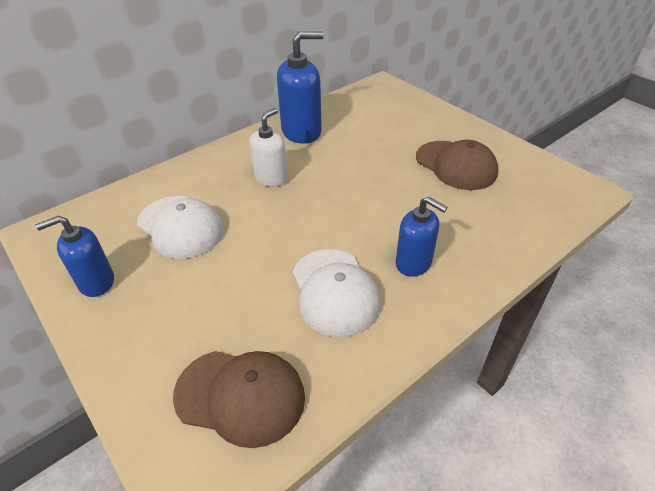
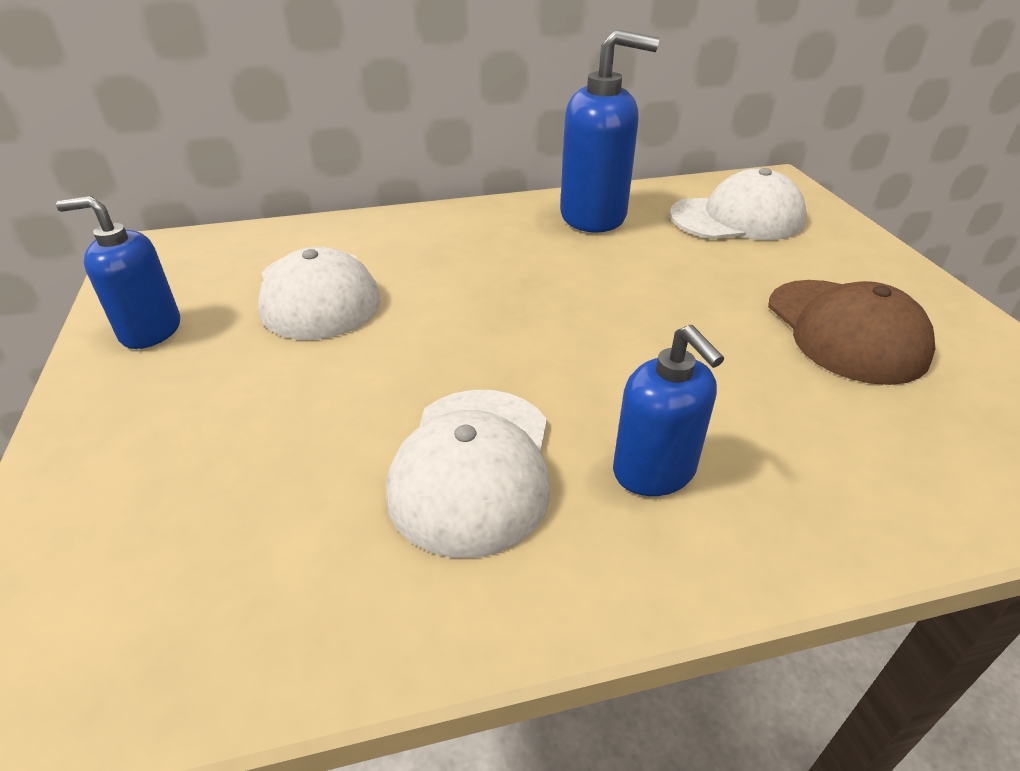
camera: 25 degrees right, 5 degrees down
(240, 396) = (187, 580): brown cap -> none
(271, 178) = (498, 266): white soap dispenser -> none
(376, 113) = (737, 218): none -> white cap

